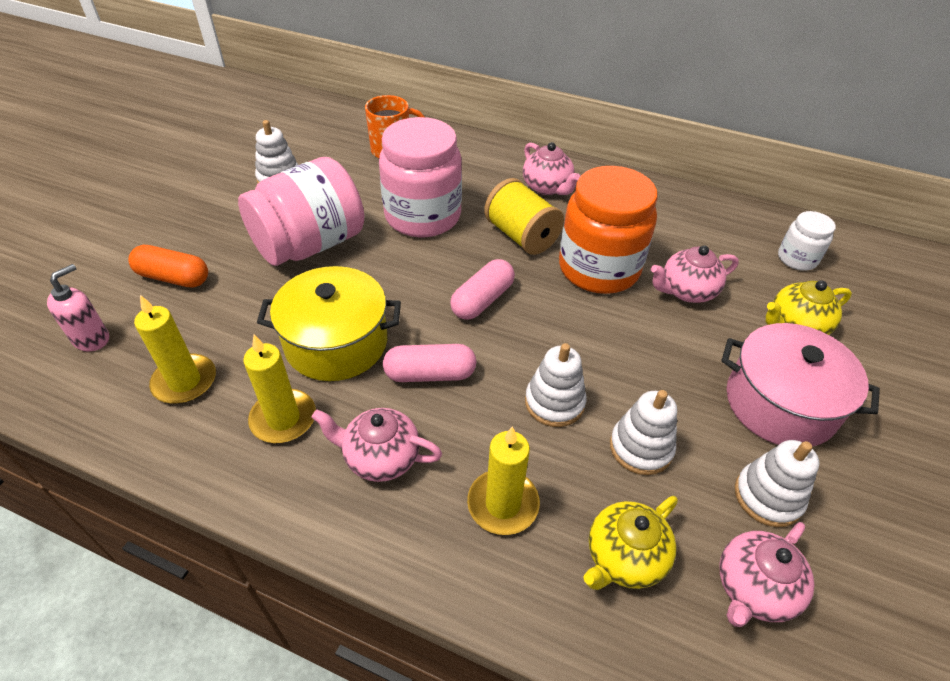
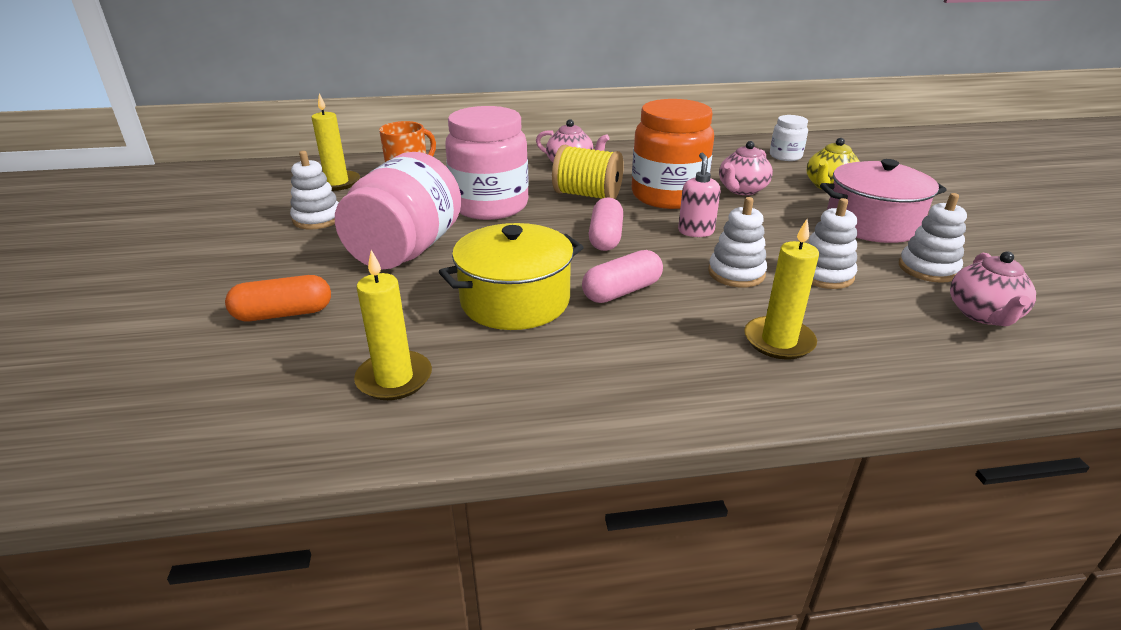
camera: 30 degrees left, 15 degrees down
(92, 339) = (238, 388): pink soap dispenser -> pink soap dispenser (696, 231)
(283, 418) = (531, 365): yellow candle -> yellow candle (337, 183)
(381, 457) = (650, 354): pink teapot -> none
(624, 557) = (894, 333): yellow teapot -> none

